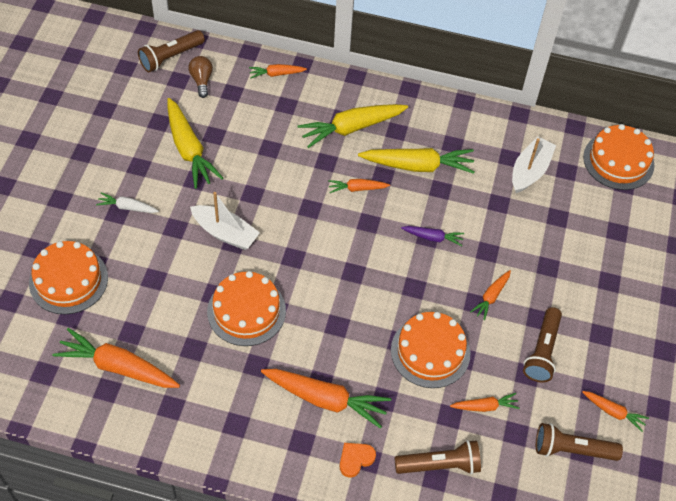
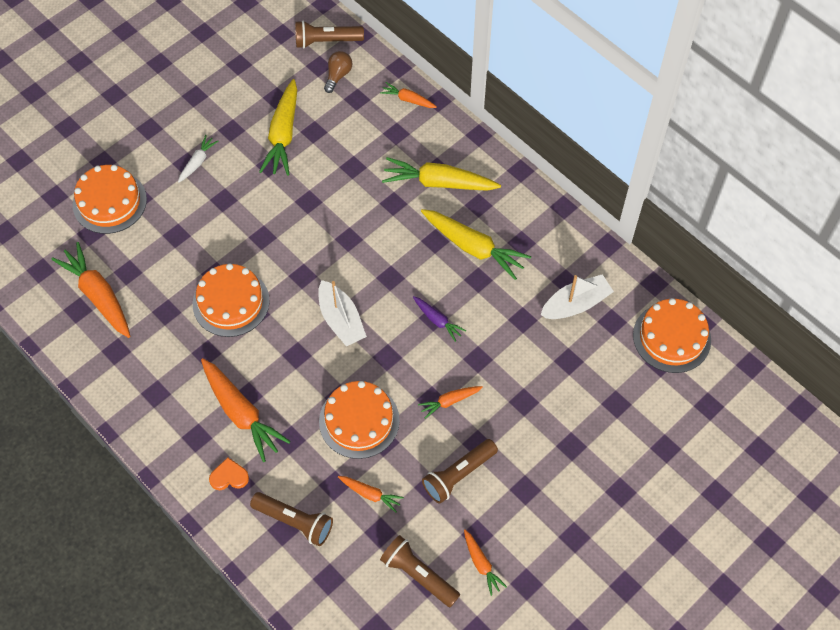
camera: 35 degrees right, 5 degrees up
(127, 207) = (197, 162): white carrot -> white carrot turned 75 degrees clockwise
(225, 233) = (261, 225): white boat -> white boat (341, 320)
(357, 188) = (403, 241): orange carrot -> none

